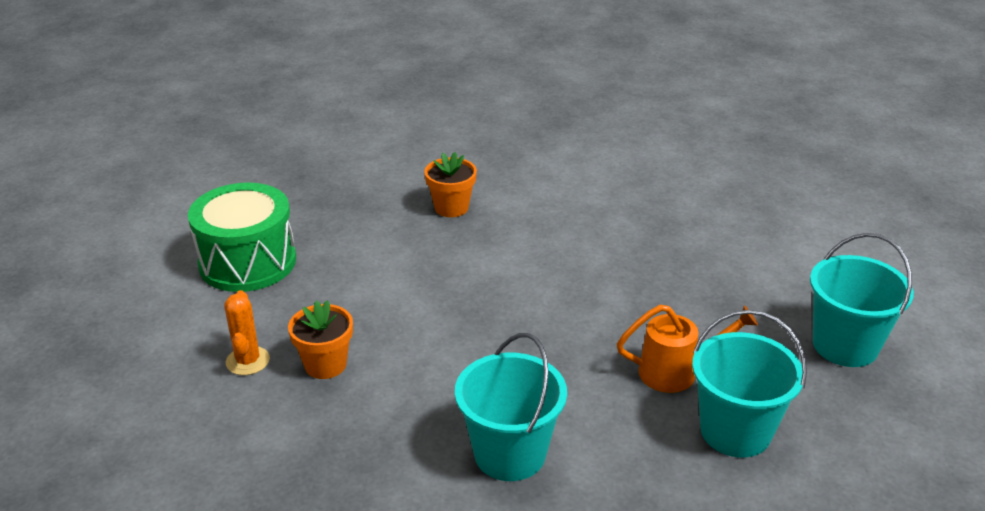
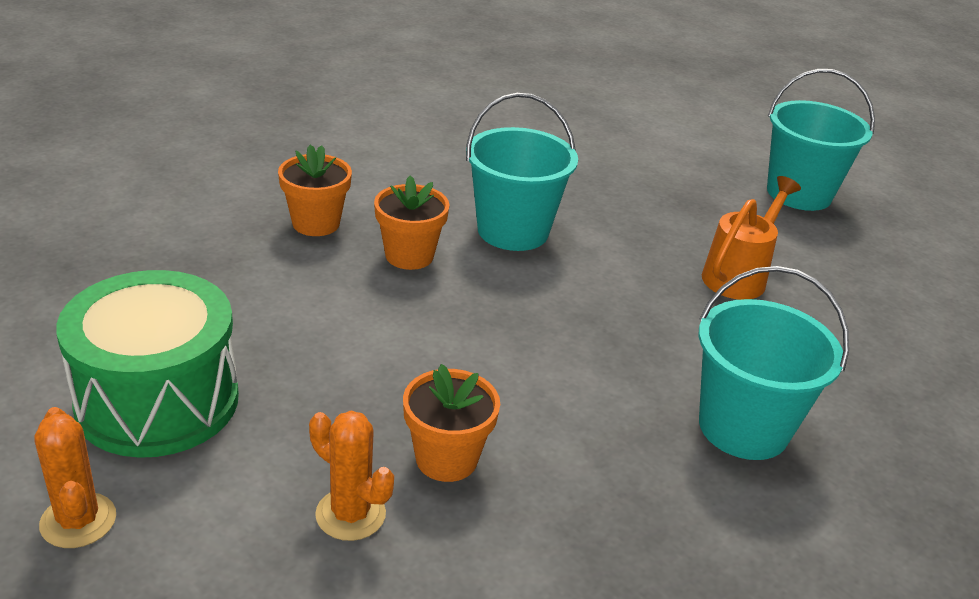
camera: 50 degrees left, 0 degrees up
(152, 296) = (78, 521): none -> orange cactus
(474, 251) = (409, 256): none -> orange flower pot
(735, 431) = (844, 299): turquoise bucket -> turquoise bucket (513, 231)

